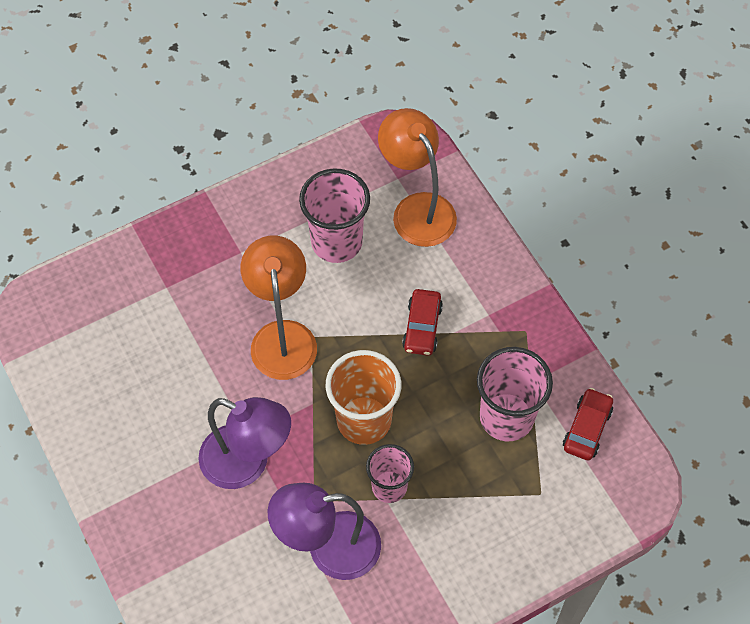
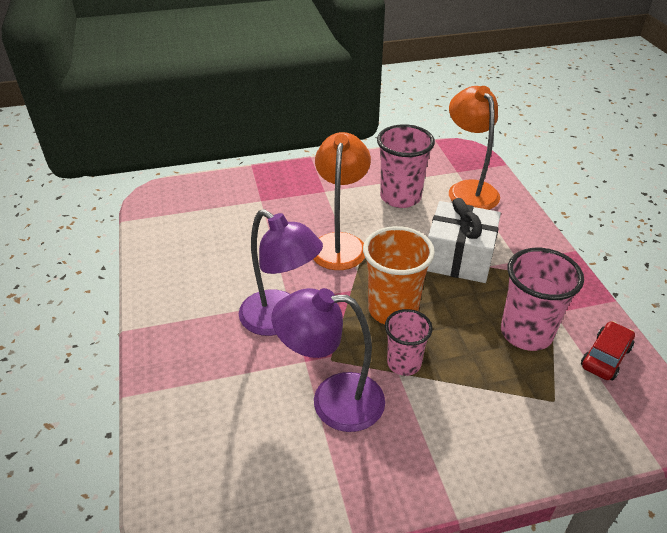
camera: 15 degrees right, 20 degrees down
(422, 327) = (459, 258): red car -> white gift

